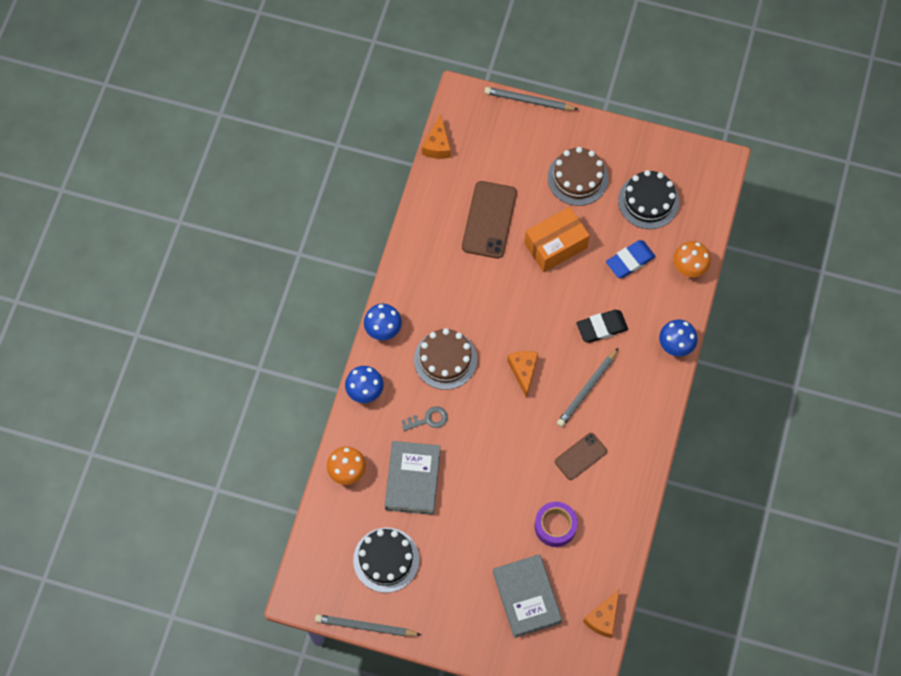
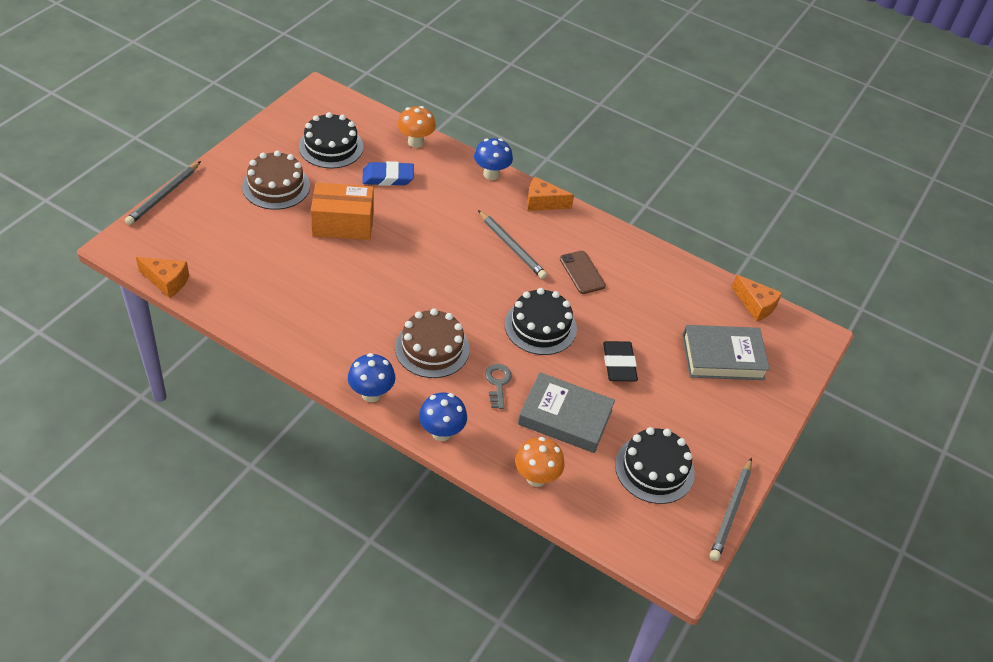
camera: 80 degrees left, 20 degrees down
(489, 220) = (284, 265): brown phone -> none
(502, 437) = (540, 326): none -> black cake
(523, 371) = (472, 288): orange cheese -> orange cheese (542, 202)
(555, 246) = (343, 224): orange box -> orange box turned 75 degrees counterclockwise
(555, 526) = (651, 313): purple tape -> none
(602, 327) = (450, 217): black eraser -> black eraser (619, 364)
(630, 261) = (388, 177): blue eraser -> blue eraser turned 75 degrees counterclockwise

